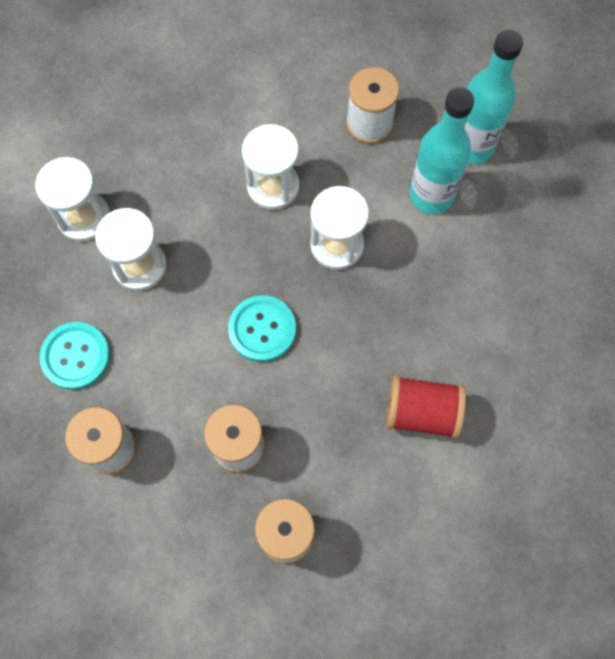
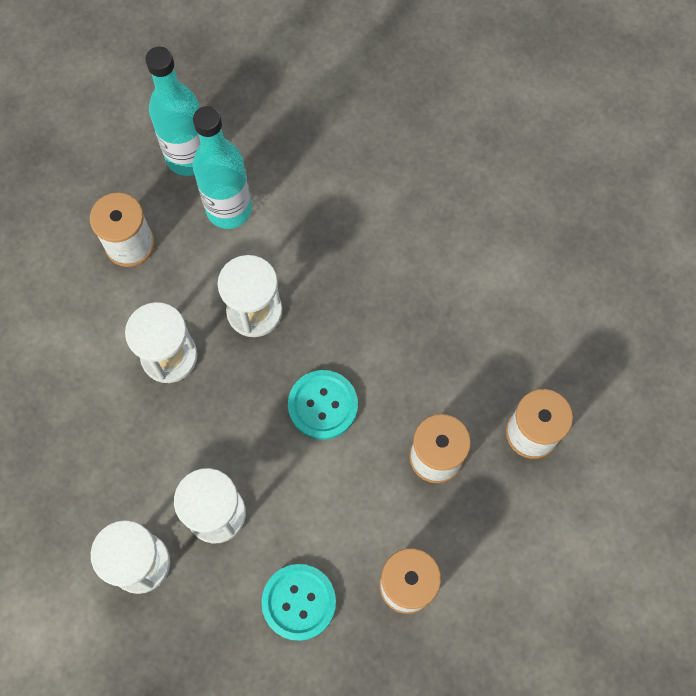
camera: 75 degrees left, 0 degrees up
(422, 412) = (445, 281): red spool -> none

